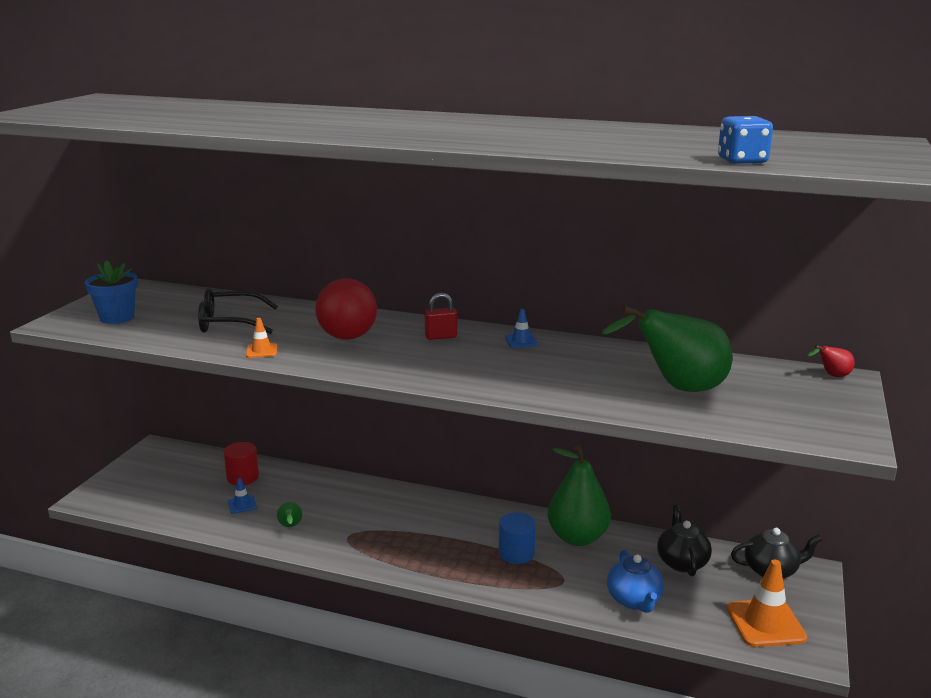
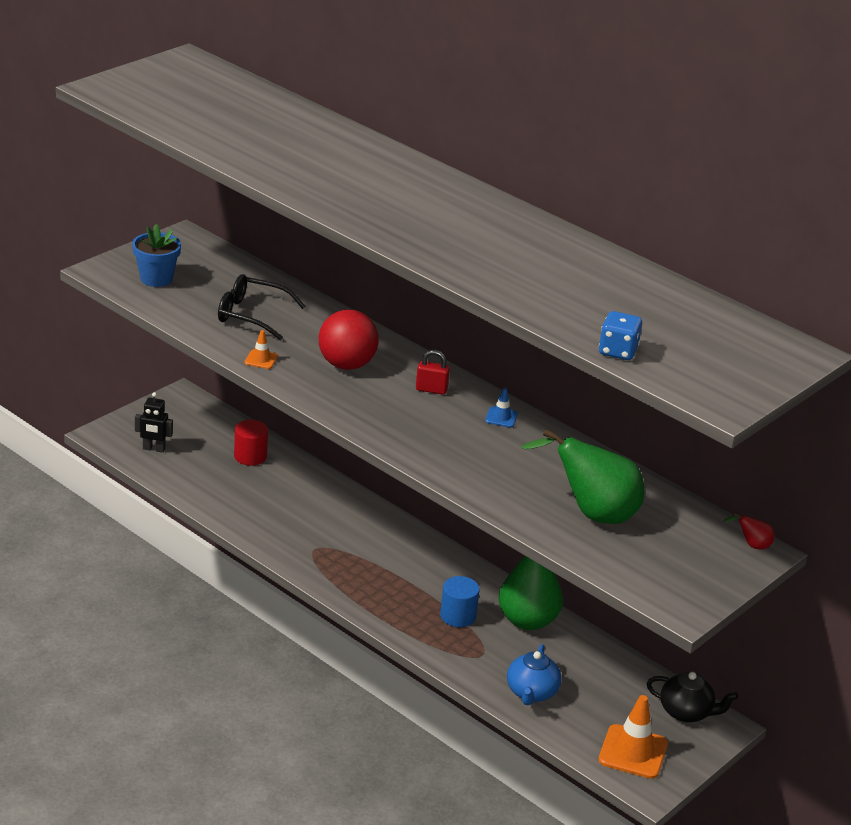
camera: 20 degrees right, 10 degrees up
(146, 496) = (154, 449): none -> black robot
(242, 505) = (236, 486): blue traffic cone -> none
(290, 527) = (268, 522): green pear -> none
(682, 562) = (607, 676): black teapot -> none

